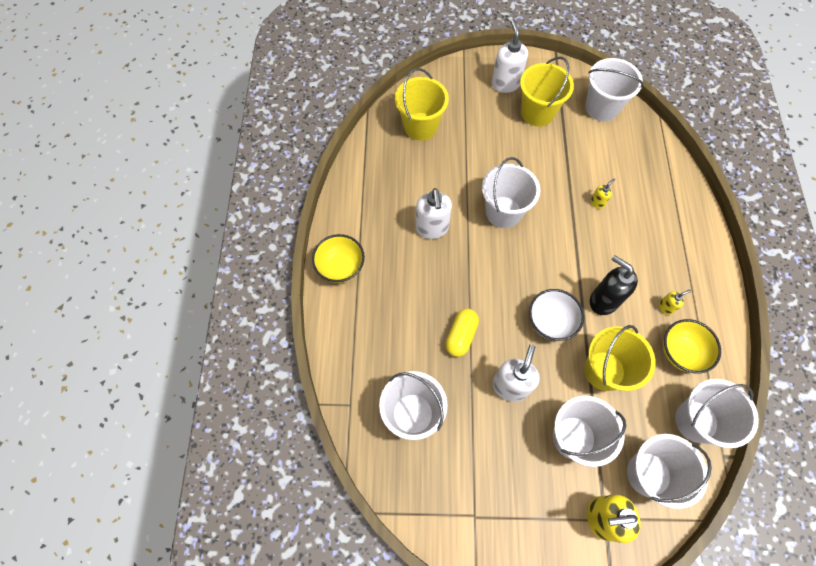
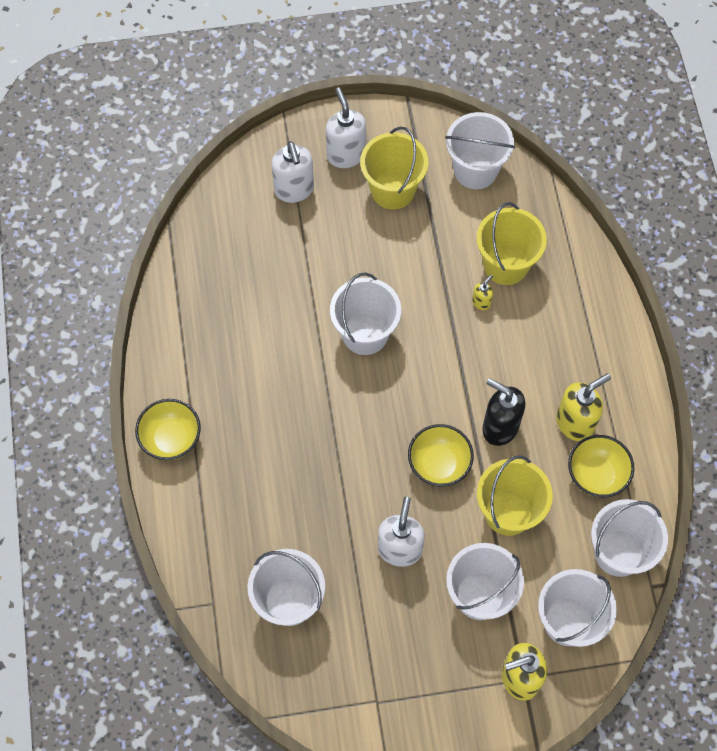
camera: 10 degrees left, 0 degrees up
(420, 126) = (242, 233): yellow bucket -> yellow bucket (505, 265)
(432, 228) = (278, 370): white soap dispenser -> white soap dispenser (294, 190)
(461, 336) = (333, 499): yellow capsule -> none
(550, 322) = (439, 464): white bowl -> yellow bowl
(665, 307) = (575, 423): yellow soap dispenser -> yellow soap dispenser, size x2.07

